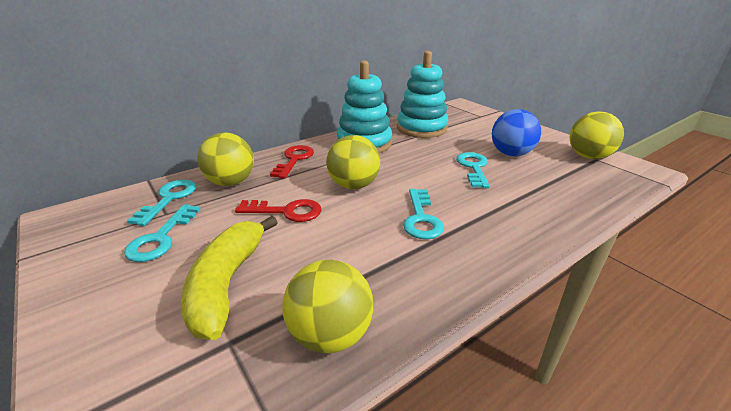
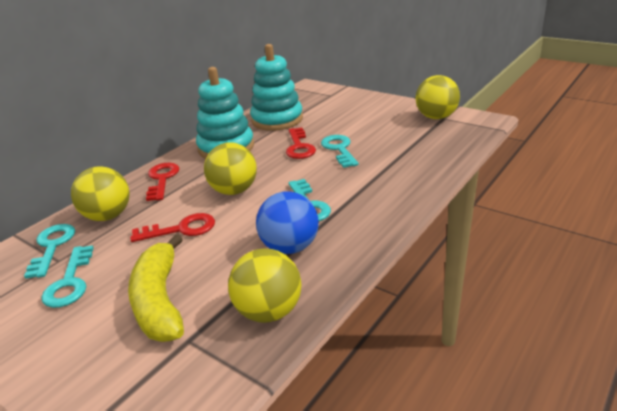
camera: 15 degrees left, 0 degrees up
(433, 157) = (299, 147): none -> red key
(511, 154) = (369, 129): blue ball -> blue ball (290, 247)

